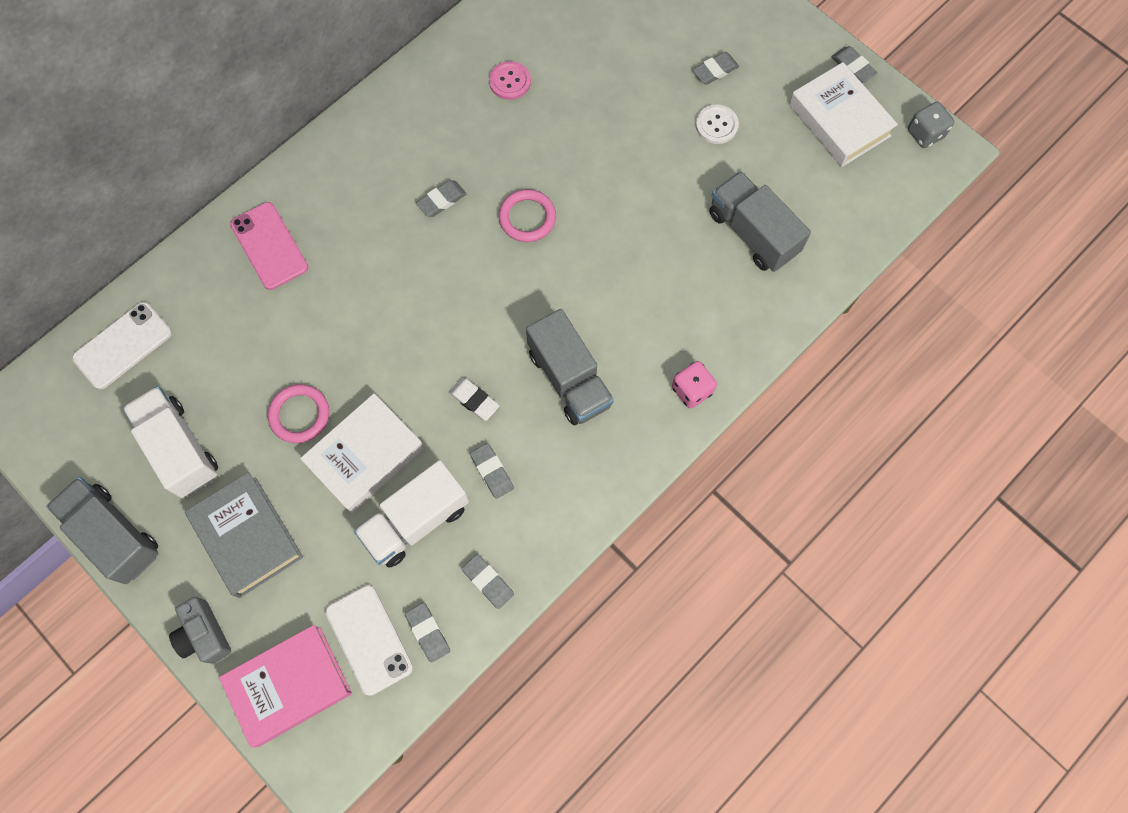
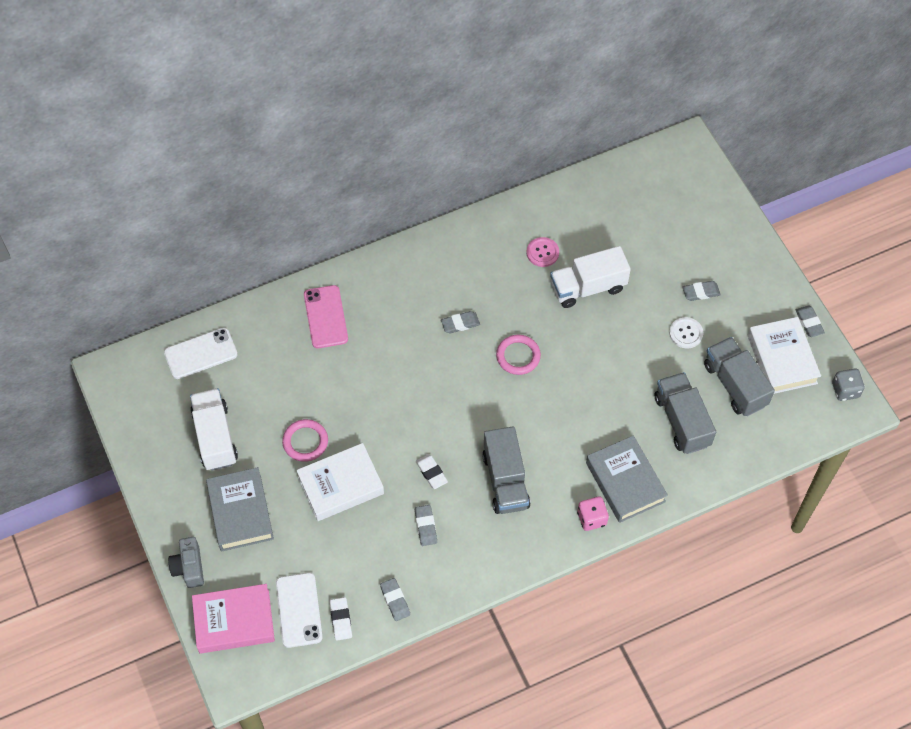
camera: 20 degrees right, 10 degrees down
(114, 535) = (152, 480): grey truck -> grey truck (735, 385)
(416, 520) = (360, 541): white truck -> white truck (588, 287)
(428, 632) = (341, 620): grey eraser -> white eraser
(714, 331) = (625, 482): none -> grey book

